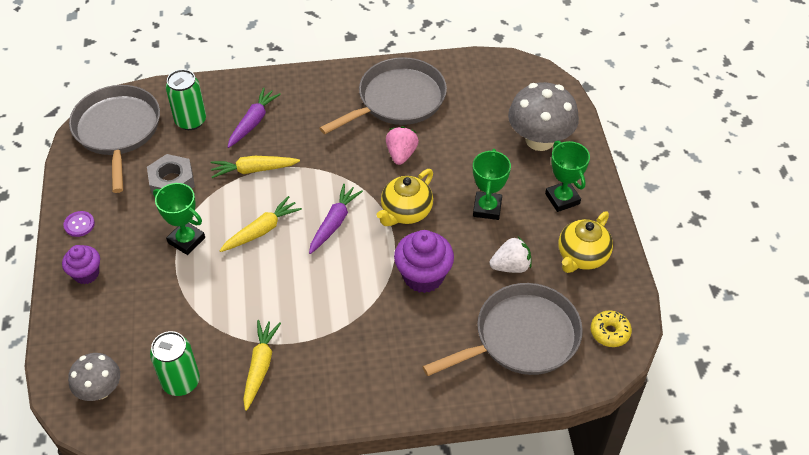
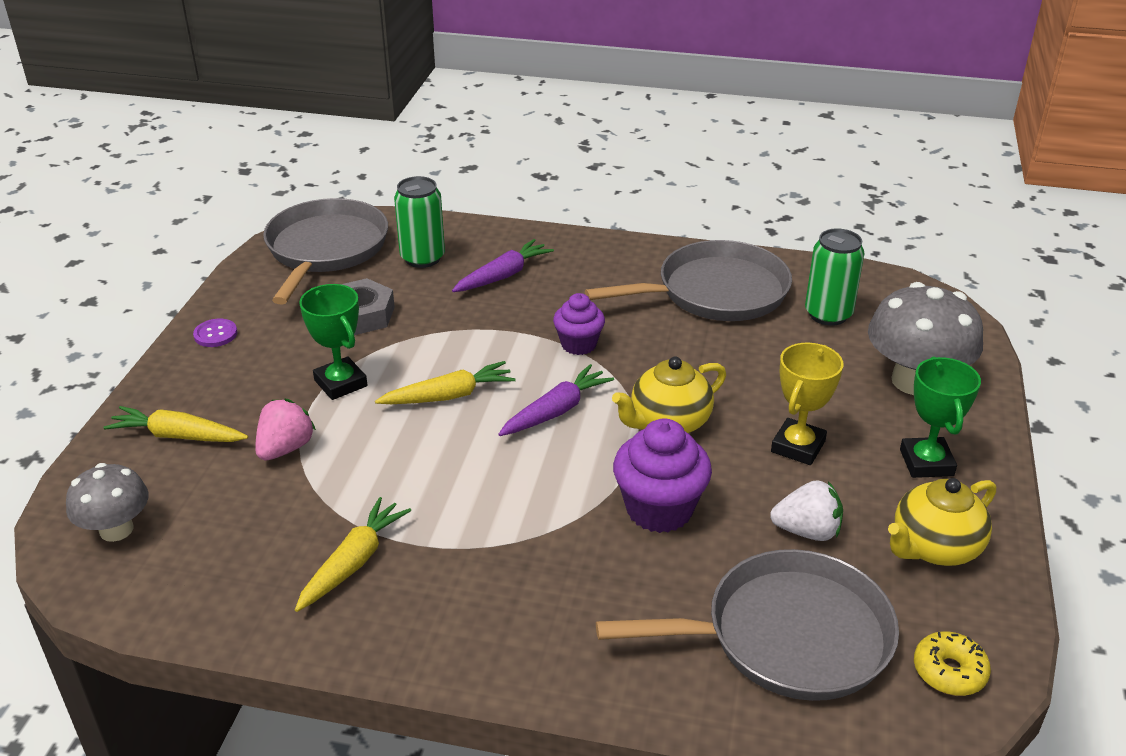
camera: 20 degrees right, 15 degrees down
(86, 274) = (189, 389): purple cupcake -> purple cupcake (578, 344)
(181, 382) = (230, 550): green can -> green can (828, 314)
(254, 170) = (476, 326): yellow carrot -> yellow carrot (178, 436)
(401, 154) = (693, 353): pink strawberry -> pink strawberry (285, 448)
(487, 208) = (798, 446): green trophy -> yellow trophy

